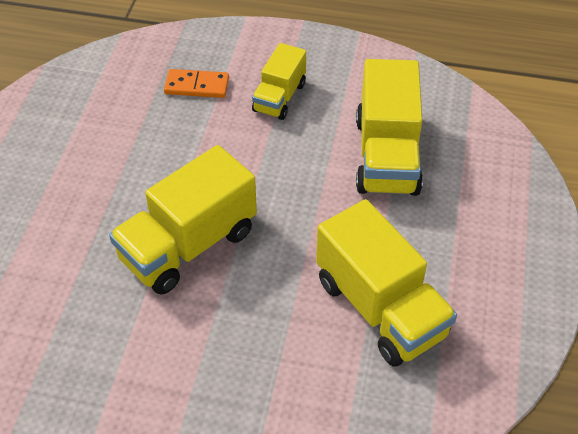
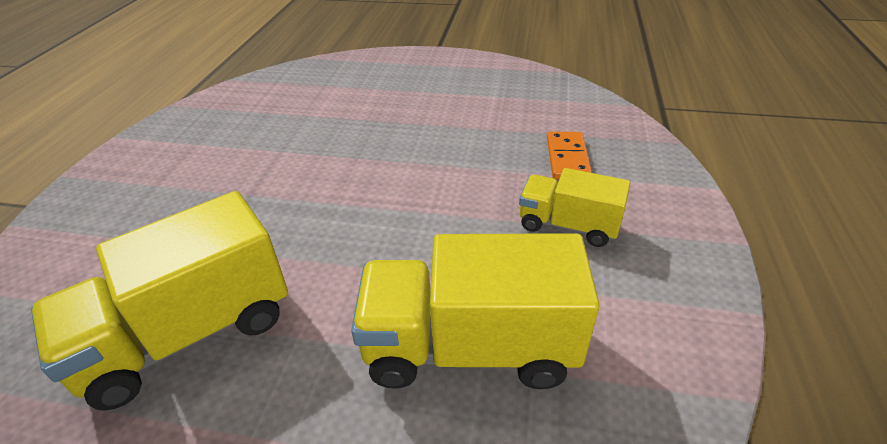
camera: 90 degrees right, 10 degrees down
(188, 245) = (331, 170): yellow truck -> none

